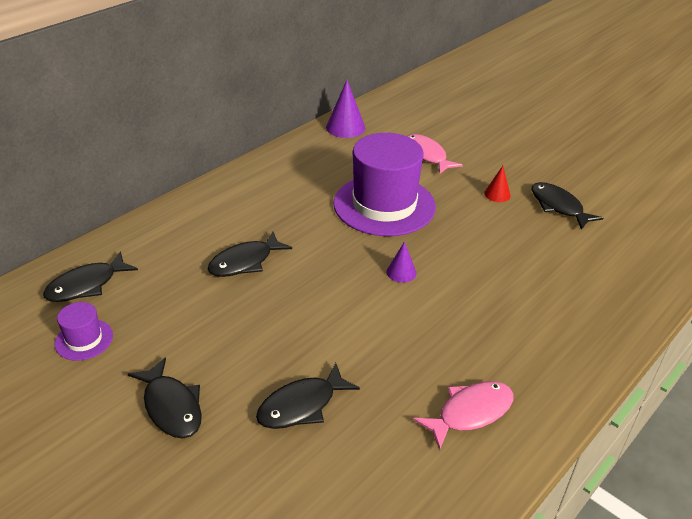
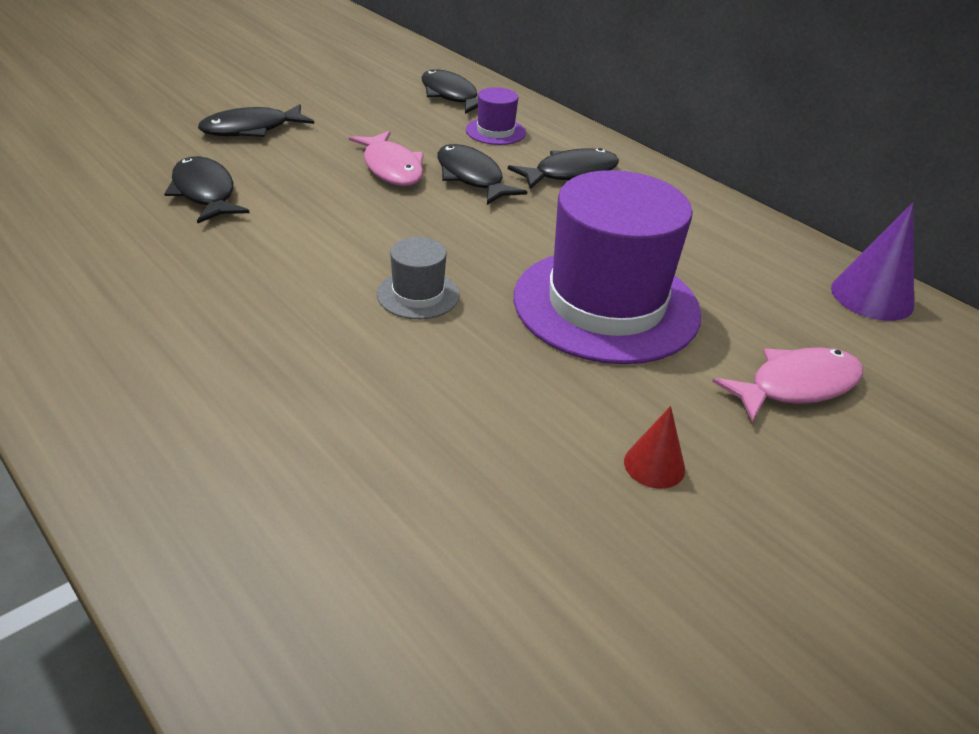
camera: 95 degrees right, 0 degrees up
(84, 339) = (367, 95): purple hat -> purple hat (495, 131)
(401, 272) = (418, 295): purple cone -> grey hat
(470, 413) = (105, 306): pink fish -> pink fish (391, 168)
(558, 206) = (608, 569): black fish -> black fish (570, 173)

